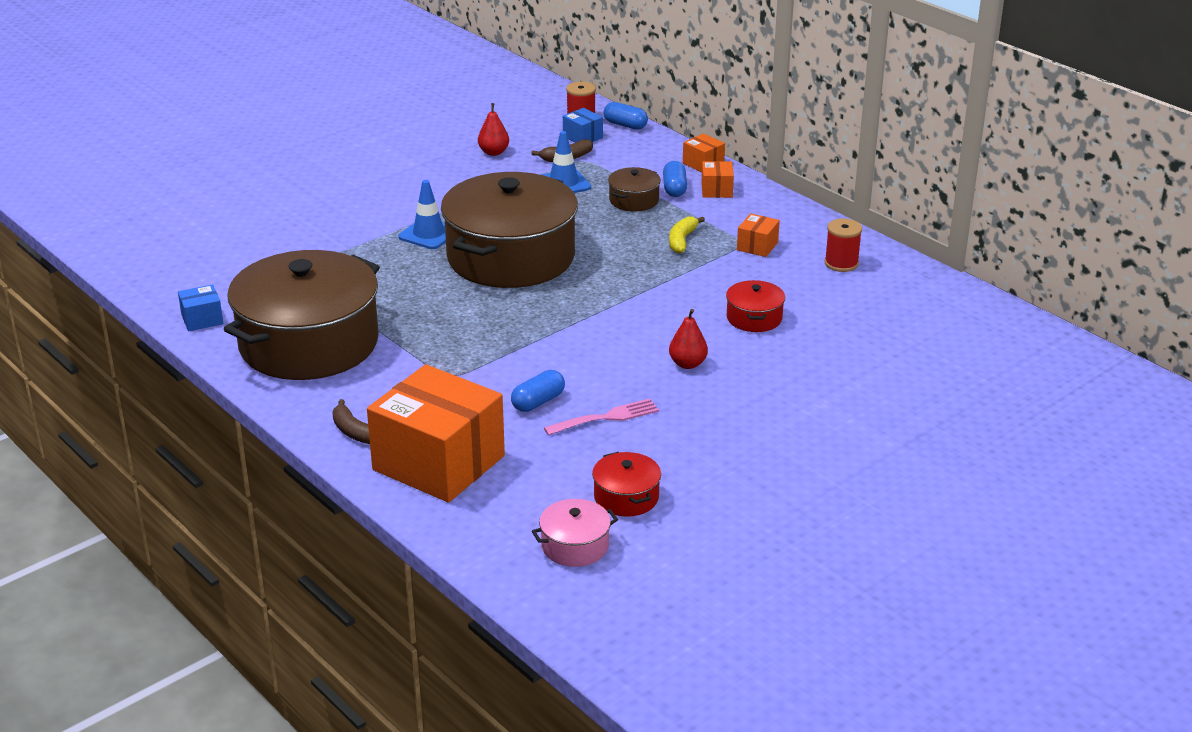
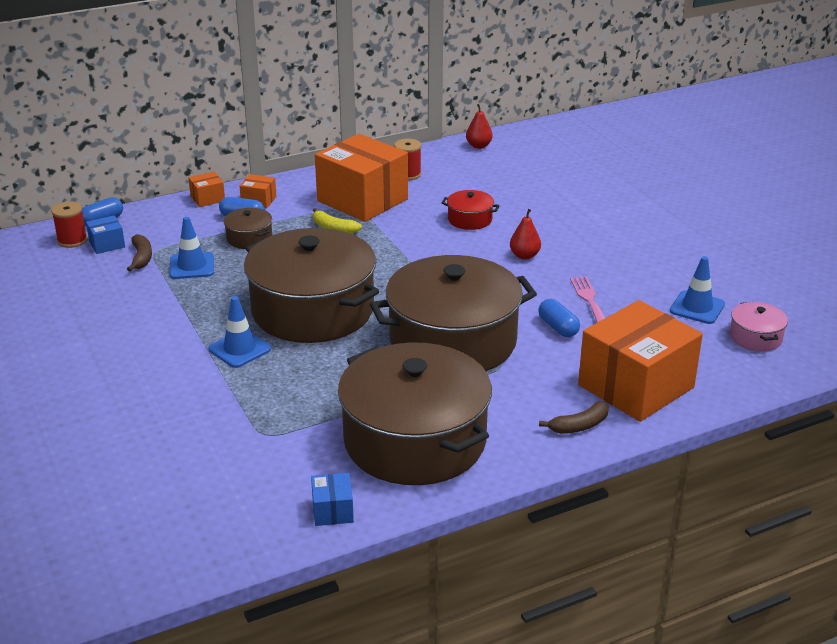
camera: 75 degrees left, 0 degrees up
(485, 341) = (453, 341): none -> brown pot
(494, 152) = (97, 294): red pear -> red pear (478, 146)
(626, 497) = (697, 308): red pot -> blue traffic cone
(757, 246) = (362, 200): orange box -> orange box, size x2.41

